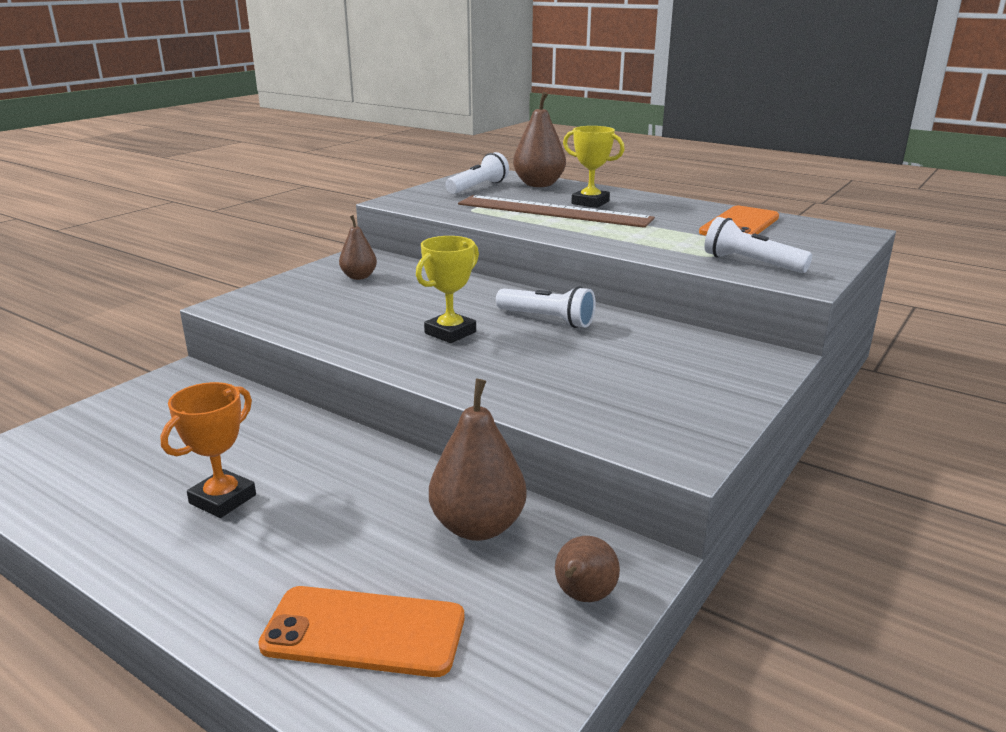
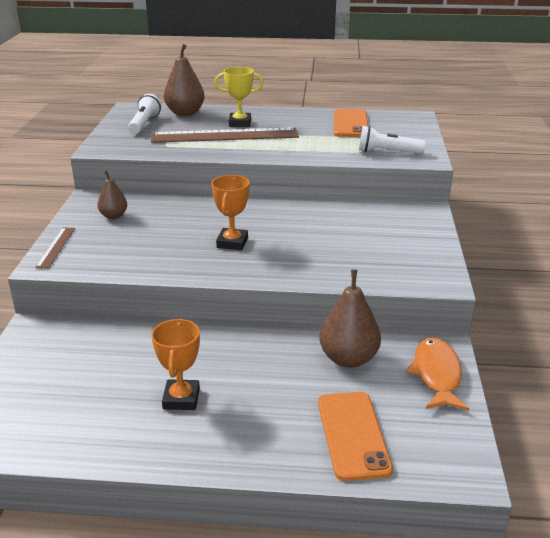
camera: 30 degrees left, 5 degrees up
(262, 292) = (56, 247): none -> brown ruler
(364, 632) = (353, 435): orange phone -> orange phone turned 75 degrees counterclockwise
(450, 333) = (232, 243): yellow trophy -> orange trophy
(547, 319) = (280, 217): white flashlight -> none
(583, 597) = (437, 374): brown pear -> orange fish

